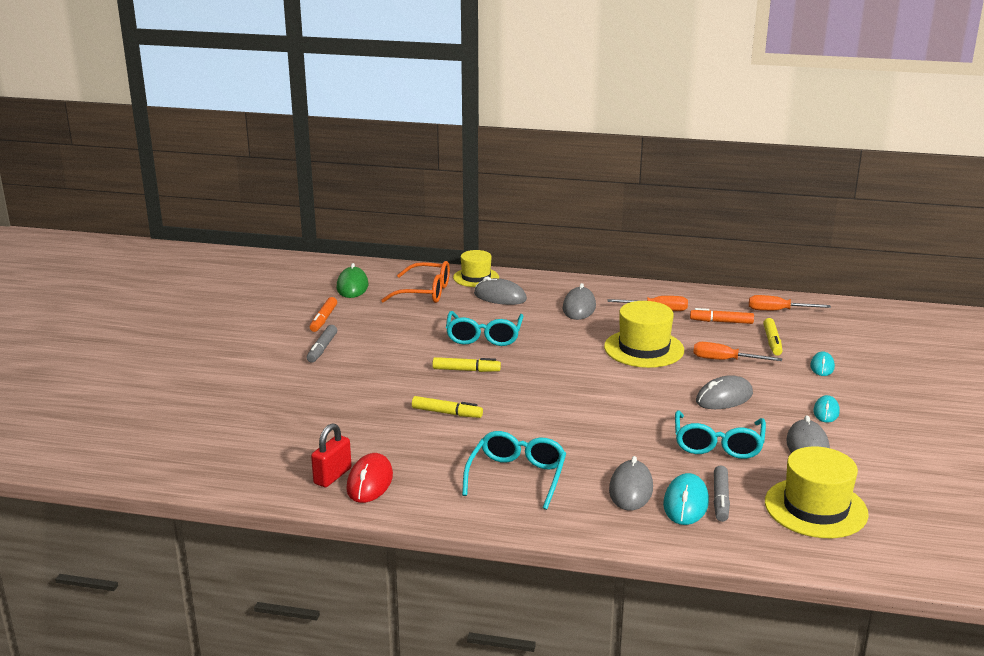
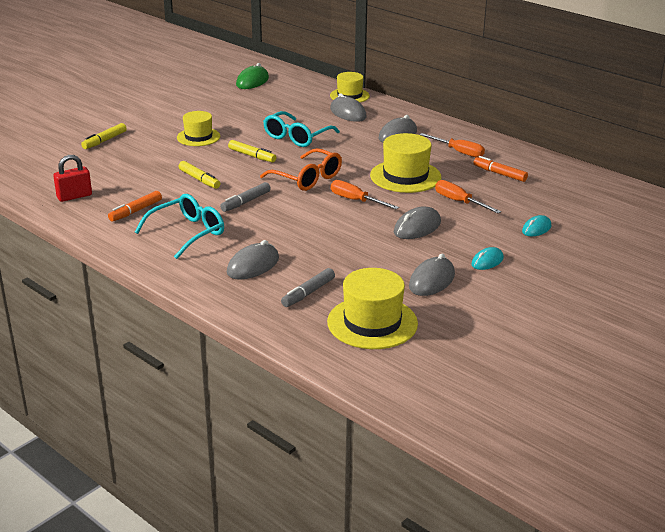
camera: 30 degrees right, 5 degrees up
(322, 349) = (176, 117): grey marker -> grey marker (246, 202)
(323, 319) = (203, 98): orange marker -> orange marker (136, 211)
(370, 482) = (91, 207): red mouse -> none
(379, 365) = (198, 137): none -> yellow hat
(425, 292) = (297, 97): orange glasses -> orange glasses (307, 178)
(686, 503) = (278, 287): turquoise mouse -> none
(718, 445) = (362, 257): turquoise glasses -> none
(724, 398) = (417, 227): grey mouse -> grey mouse turned 45 degrees counterclockwise
(772, 342) = (521, 199): yellow marker -> yellow marker (105, 141)
(778, 311) = (563, 178): orange screwdriver -> orange screwdriver (356, 200)

